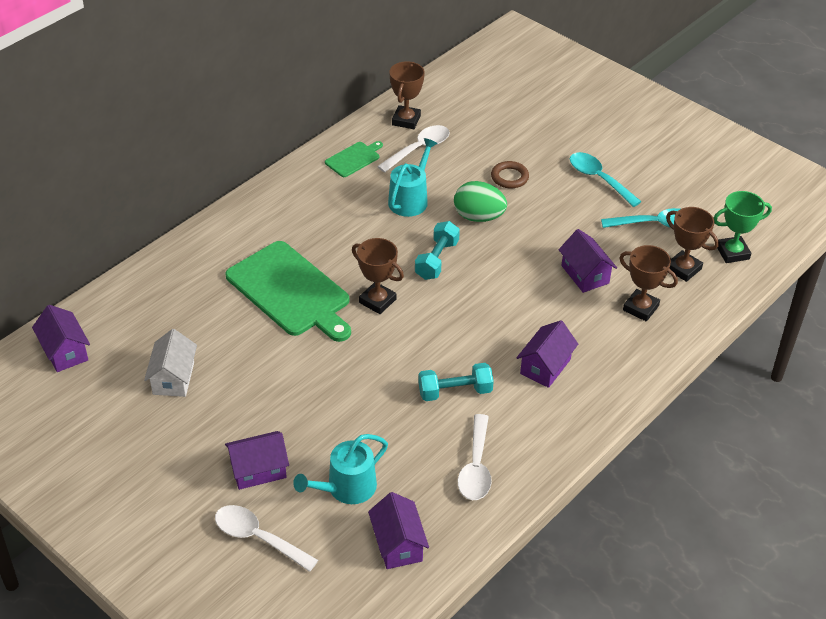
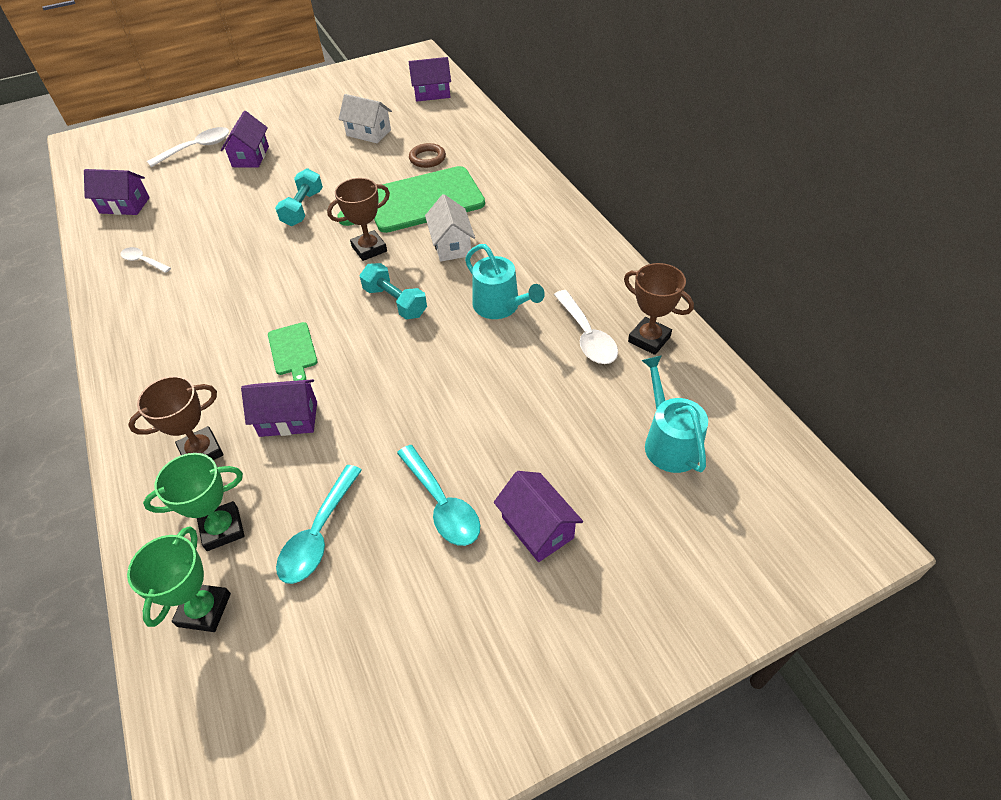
camera: 115 degrees right, 5 degrees up
(346, 488) = (195, 192): turquoise watering can -> turquoise watering can (669, 442)
(347, 248) = (451, 245): none -> white house
(354, 159) = (591, 279): green cutting board -> green cutting board (293, 350)
(455, 391) = (226, 270): turquoise dumbbell -> turquoise dumbbell (303, 208)
(476, 467) = (143, 261): white spoon -> white spoon, size x0.61
(478, 217) = (440, 354): green egg -> none
(509, 177) = (494, 405): brown ring -> brown ring (427, 158)
(545, 366) = (198, 339): purple house -> purple house (537, 527)
(598, 179) = (442, 504): turquoise spoon -> turquoise spoon turned 75 degrees clockwise
(683, 269) = (222, 529): brown trophy -> green trophy

